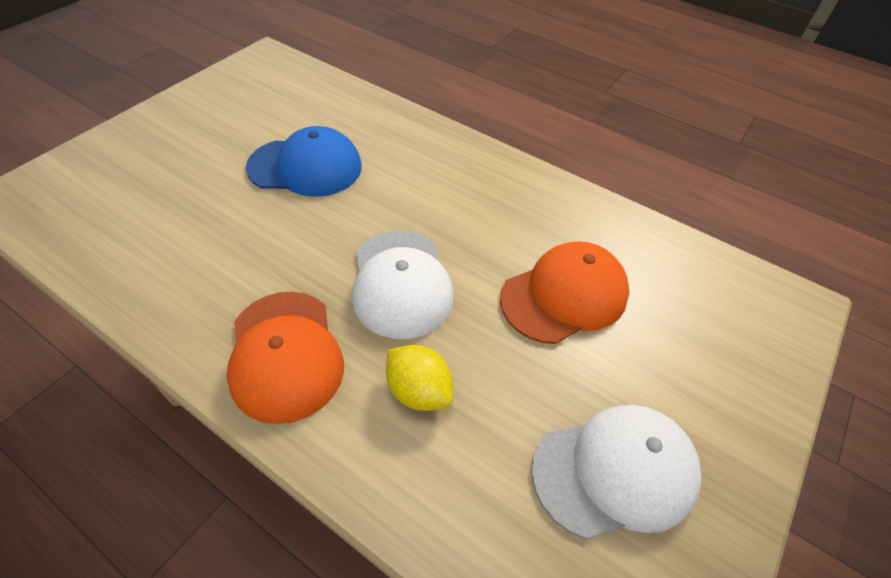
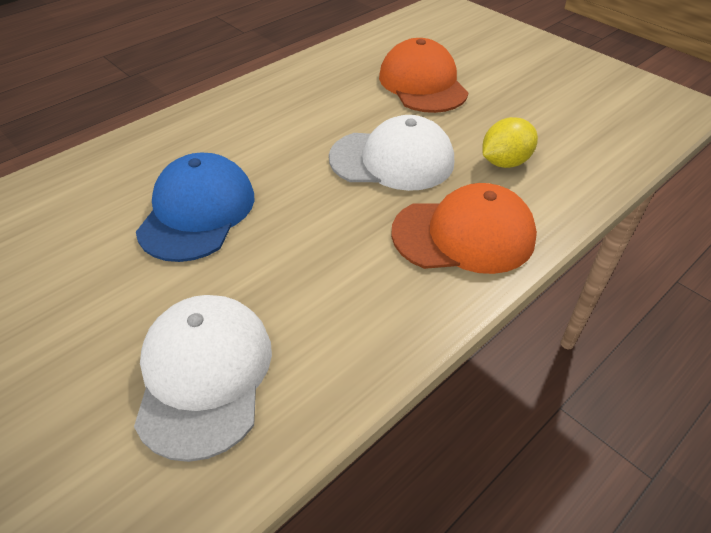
camera: 75 degrees left, 5 degrees down
(615, 471) = (565, 92): white cap -> white cap (204, 375)

